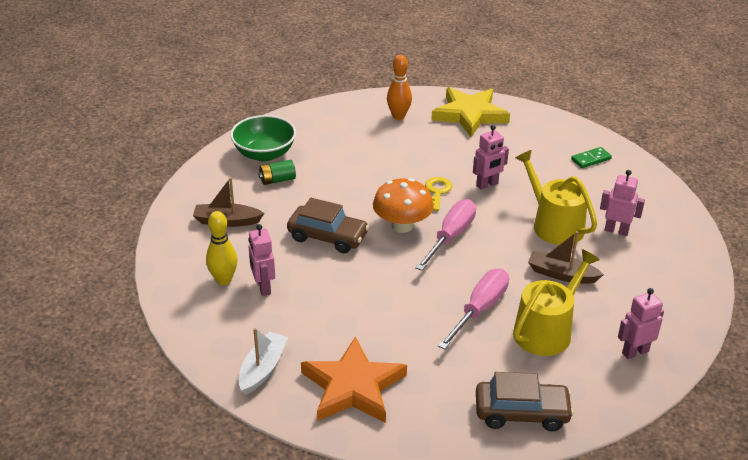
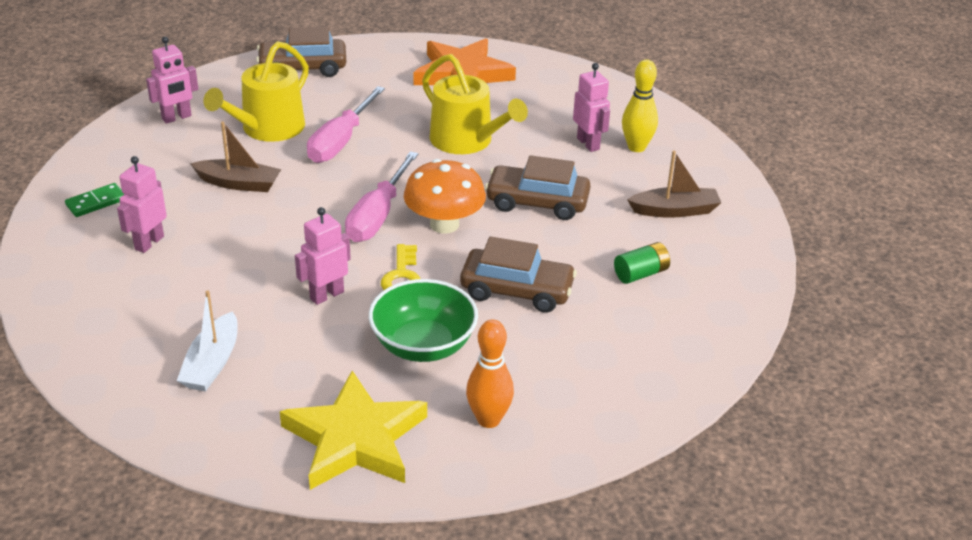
camera: 170 degrees right, 0 degrees up
(262, 369) = (552, 80): white boat -> white boat (212, 363)
(264, 154) = (684, 316): green bowl -> green bowl (423, 345)
(363, 177) = (517, 290): none -> brown car
(553, 225) = (236, 243): yellow watering can -> yellow watering can (467, 141)
(591, 159) = (148, 359): green domino -> green domino (96, 202)
(616, 230) = (149, 243): pink robot -> pink robot turned 105 degrees clockwise

